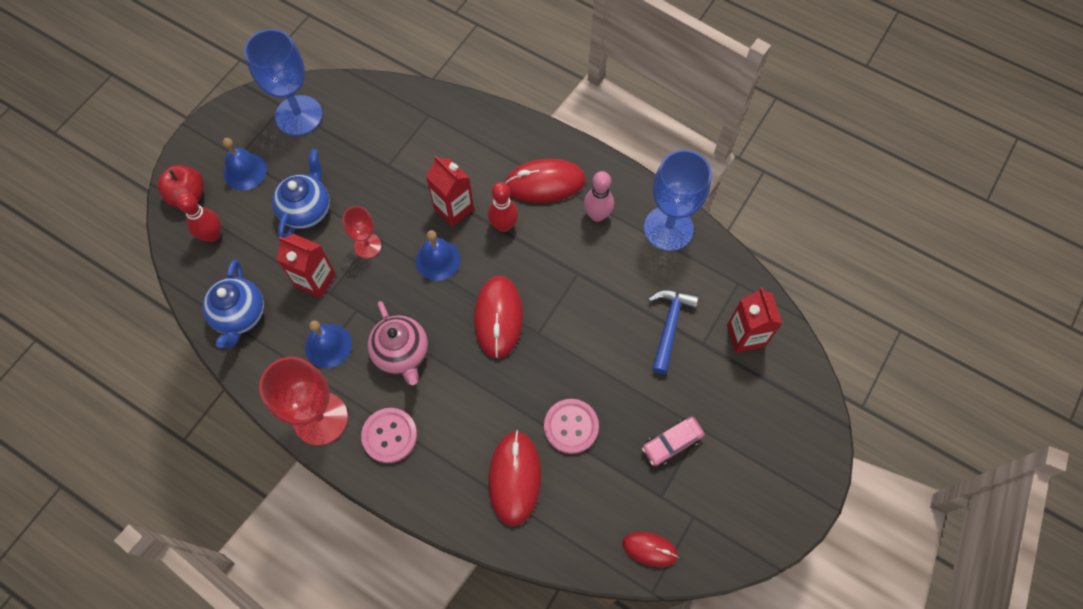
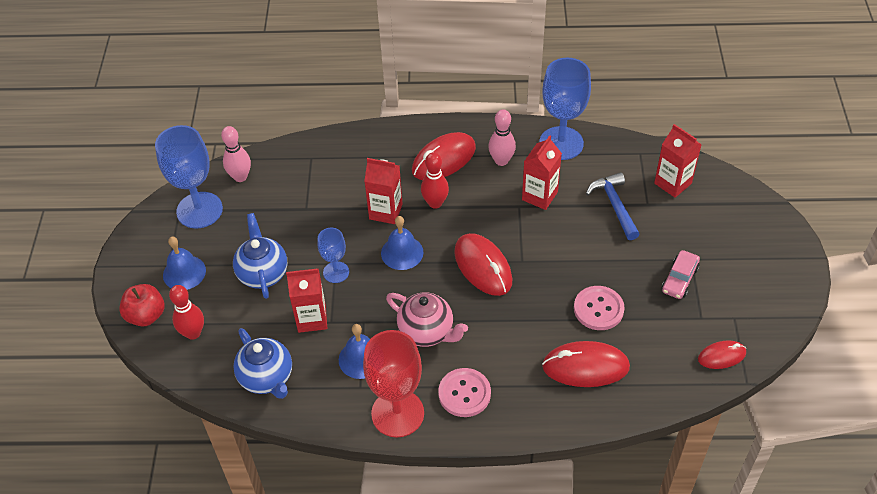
camera: 30 degrees left, 15 degrees down
(355, 100) = (240, 177): none -> pink bowling pin
(367, 246) = (336, 272): red goblet -> blue goblet
(514, 478) = (585, 367): red mouse -> red mouse turned 60 degrees counterclockwise
(605, 274) = (539, 196): none -> red carton

